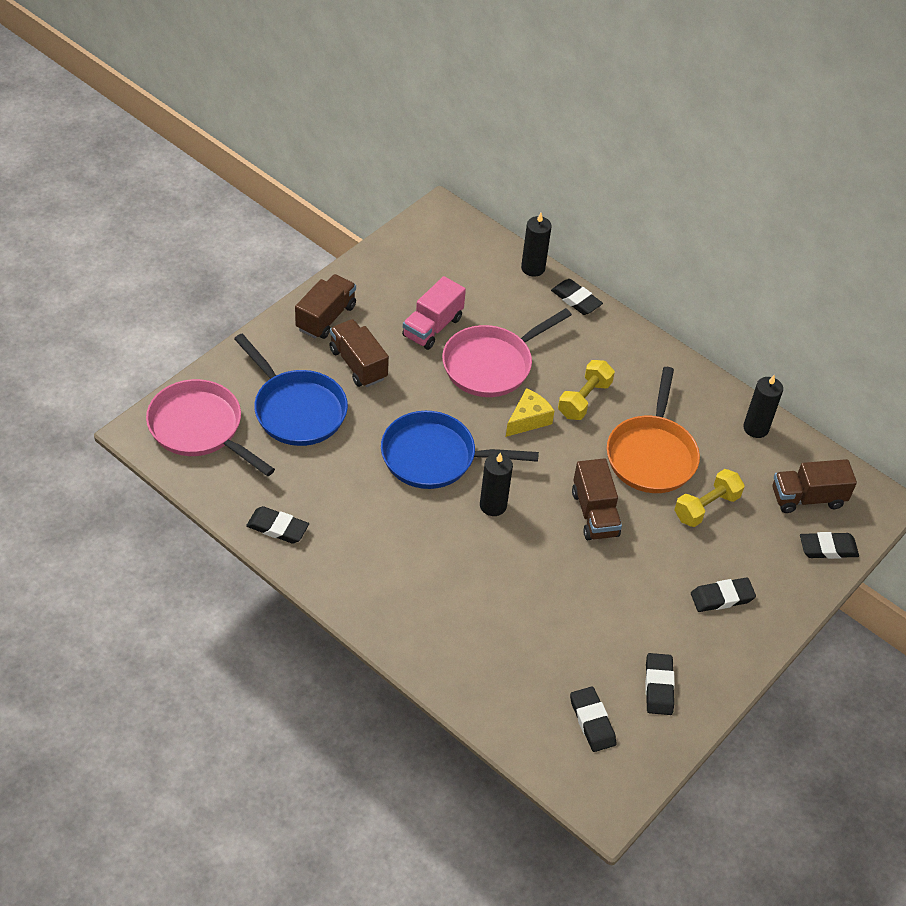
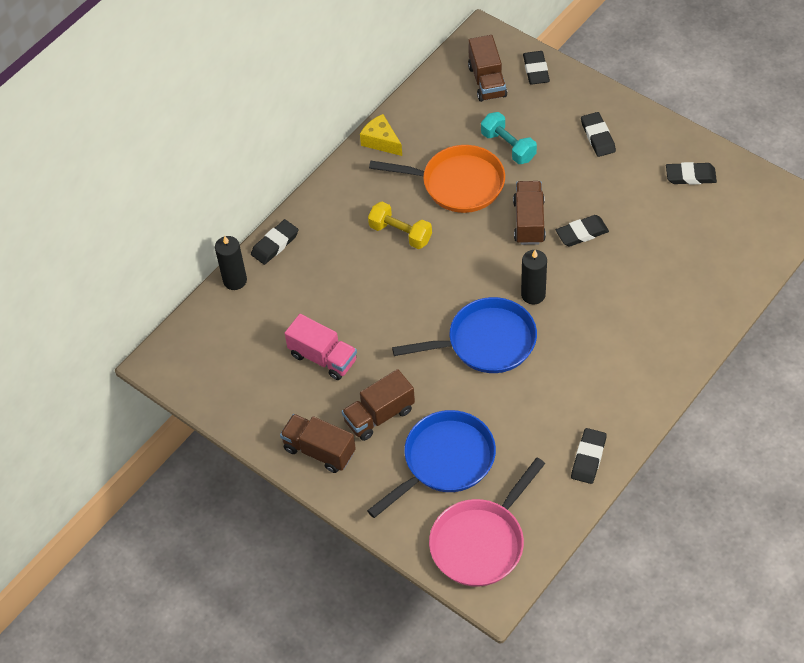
camera: 85 degrees left, 5 degrees up
(435, 457) = (485, 342): blue pan -> blue pan turned 105 degrees counterclockwise
(492, 364) = (366, 306): pink pan -> none
(528, 419) = (430, 274): yellow cheese -> yellow cheese (381, 141)
(592, 721) = (732, 217): black eraser -> black eraser (582, 233)
(594, 513) = (529, 222): brown truck -> brown truck turned 75 degrees counterclockwise
(706, 507) = (508, 146): yellow dumbbell -> turquoise dumbbell
(756, 428) = (417, 113): black candle -> none

